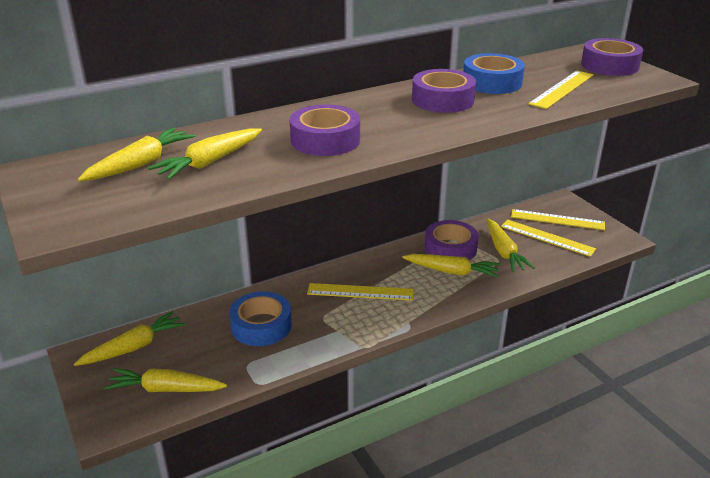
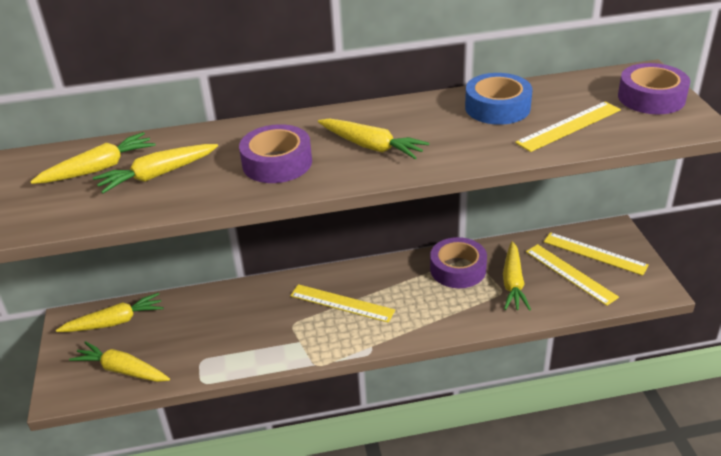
camera: 20 degrees right, 5 degrees up
(261, 326) = (232, 322): blue tape -> none
(442, 100) = (428, 125): purple tape -> none
(452, 272) = (445, 297): yellow carrot -> yellow carrot (371, 146)

